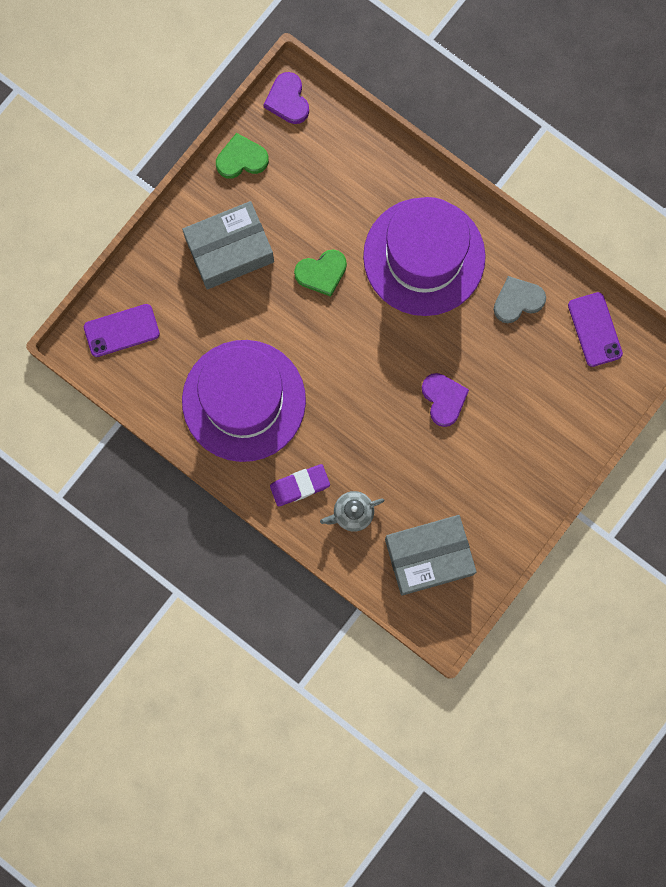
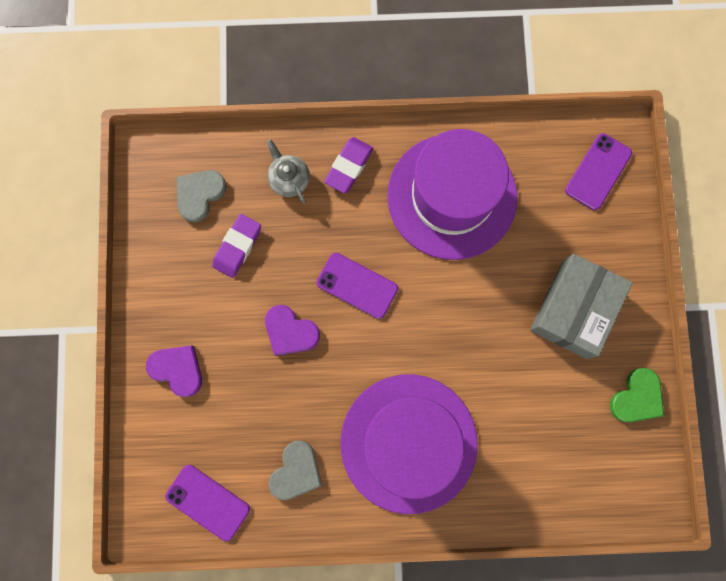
camera: 140 degrees right, 0 degrees up
(288, 100) = (647, 486): purple heart -> purple heart (177, 369)
(321, 273) = (482, 354): green heart -> none
(352, 513) = (289, 179): grey teapot -> grey teapot turned 60 degrees counterclockwise
(368, 393) = (357, 285): none -> purple phone
(429, 557) = (199, 194): grey box -> grey heart
(432, 493) = (237, 247): none -> purple eraser

